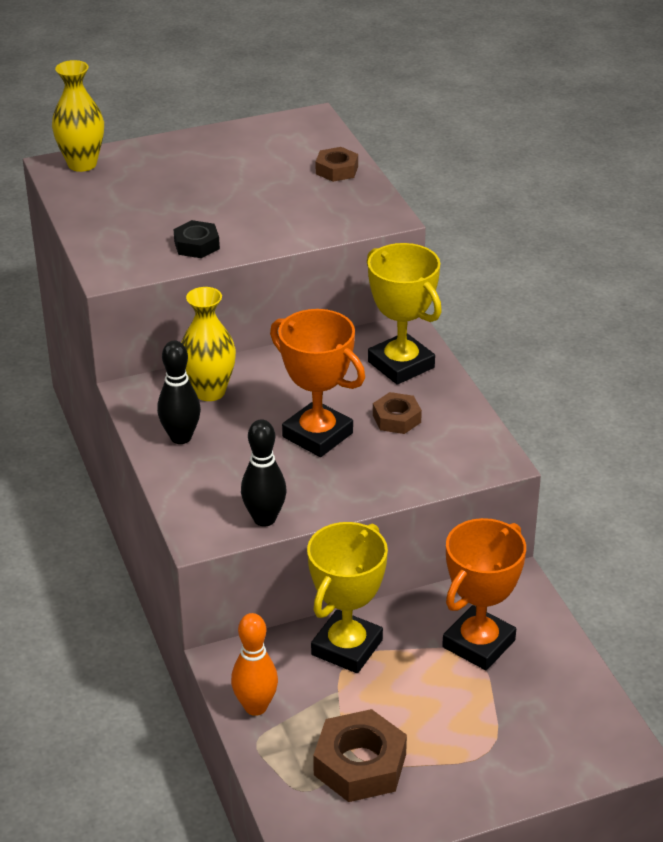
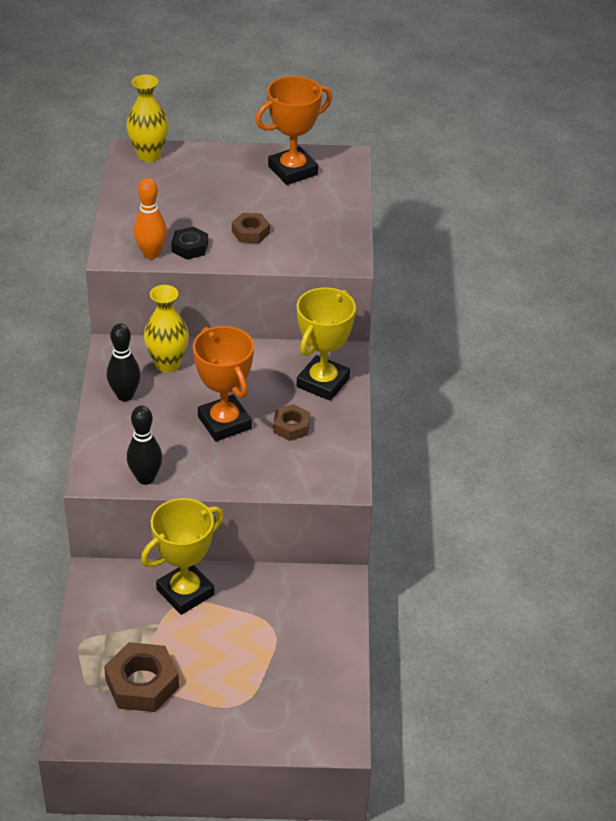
camera: 20 degrees right, 5 degrees up
(255, 707) = (95, 616): orange bowling pin -> orange bowling pin (151, 253)
(336, 170) = (336, 209): brown nut -> brown nut (250, 232)
(401, 365) = (323, 382): yellow trophy -> yellow trophy turned 45 degrees clockwise
(478, 644) = (283, 621): orange trophy -> orange trophy (293, 170)

